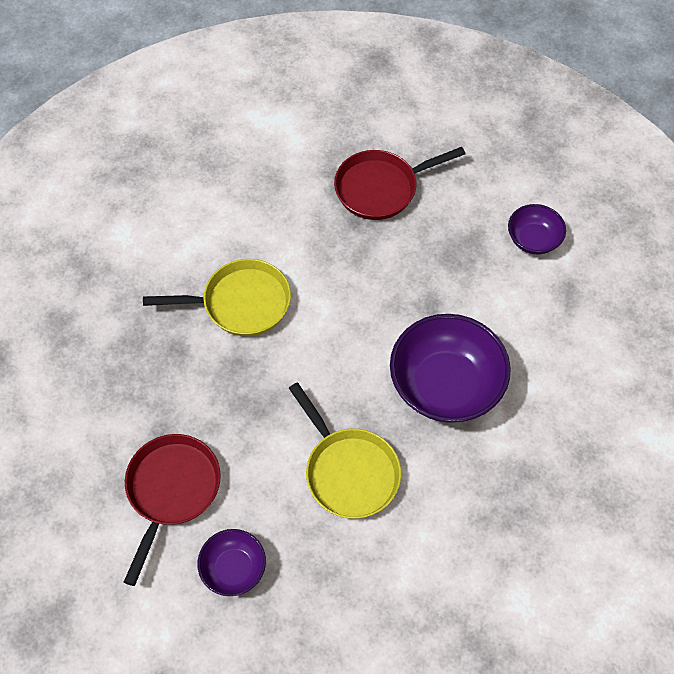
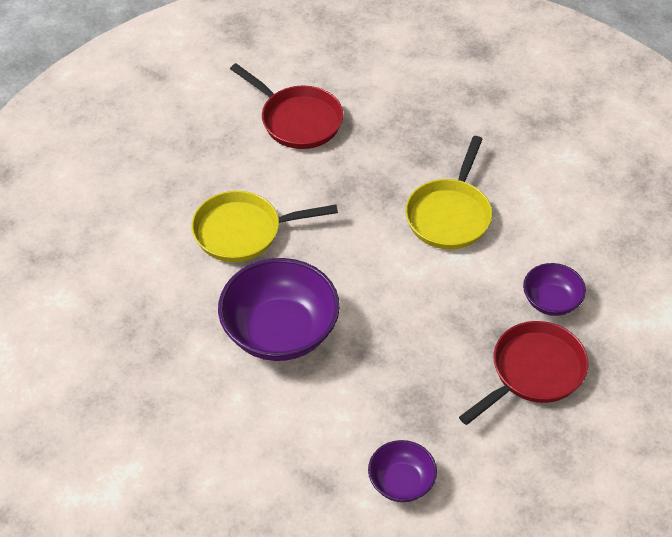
camera: 115 degrees right, 10 degrees down
(233, 568) = (211, 136): purple bowl -> purple bowl (551, 301)
(381, 188) = (533, 372): red pan -> red pan turned 45 degrees clockwise

